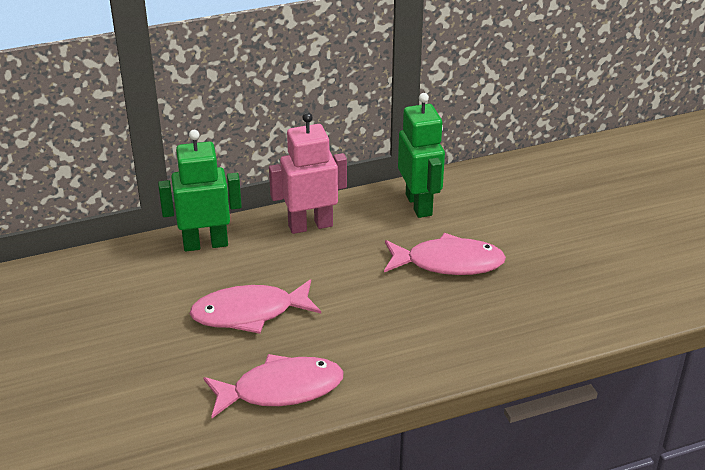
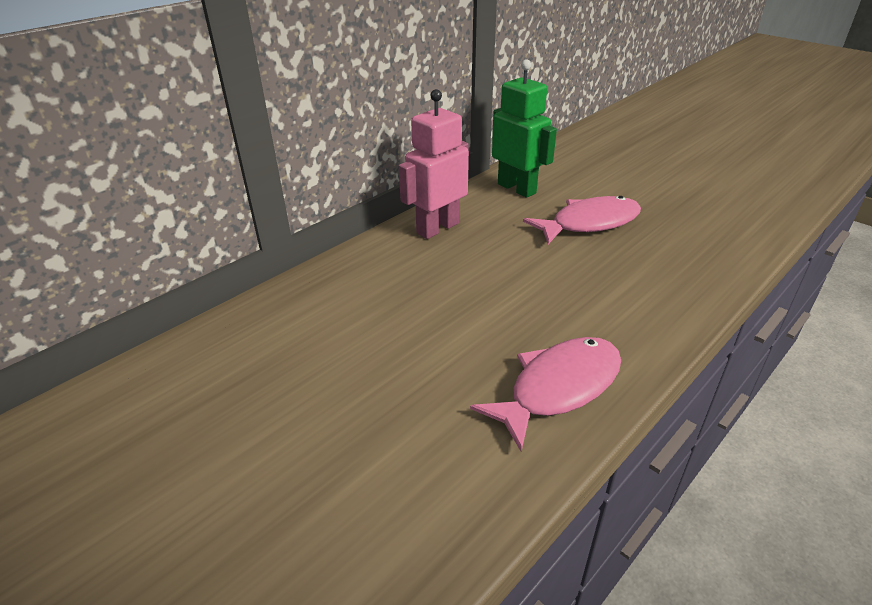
camera: 25 degrees left, 0 degrees up
(205, 244) = (346, 271): green robot -> none
(250, 313) = (451, 321): pink fish -> none

